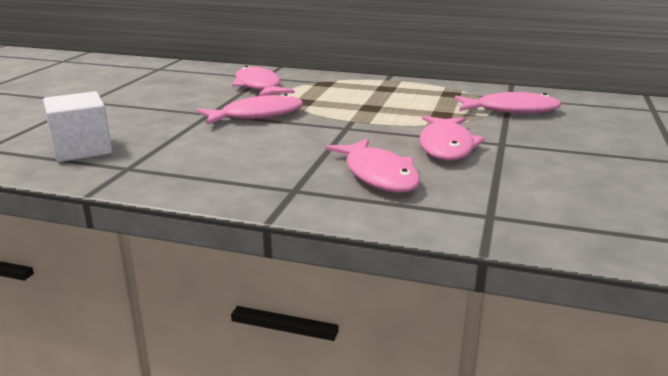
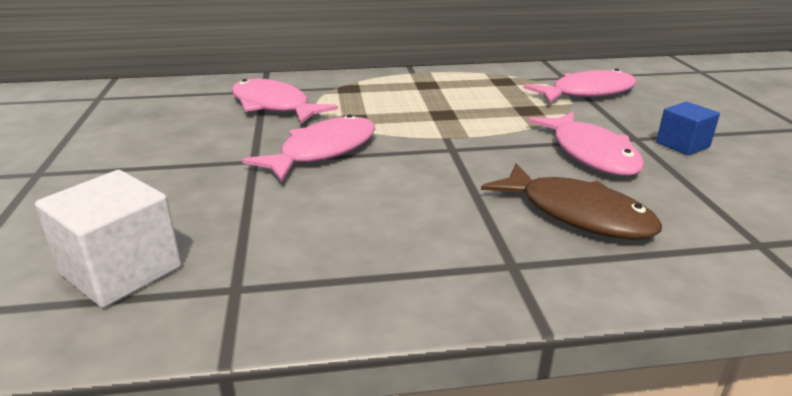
camera: 25 degrees left, 5 degrees up
(379, 175) = (577, 214): pink fish -> brown fish
(535, 153) = (682, 145): none -> blue cube

